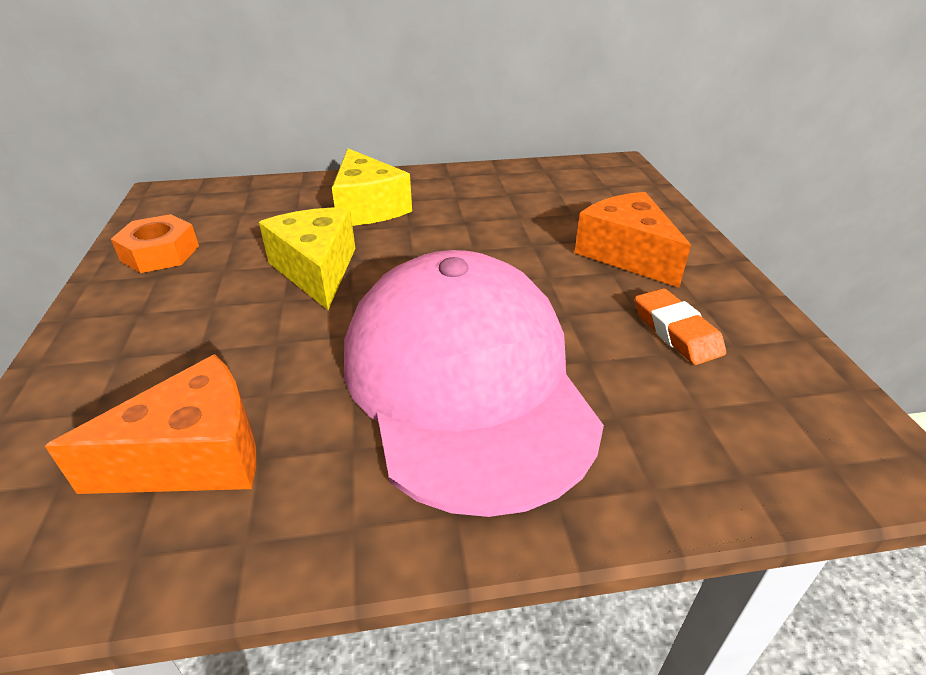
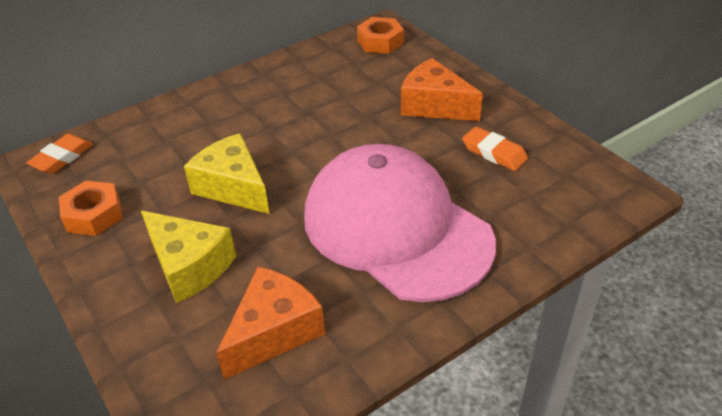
camera: 25 degrees left, 5 degrees up
(192, 197) = (62, 157): none -> orange eraser
(368, 207) = (223, 122): yellow cheese -> yellow cheese (189, 266)
(604, 177) = (380, 42): none -> orange nut

